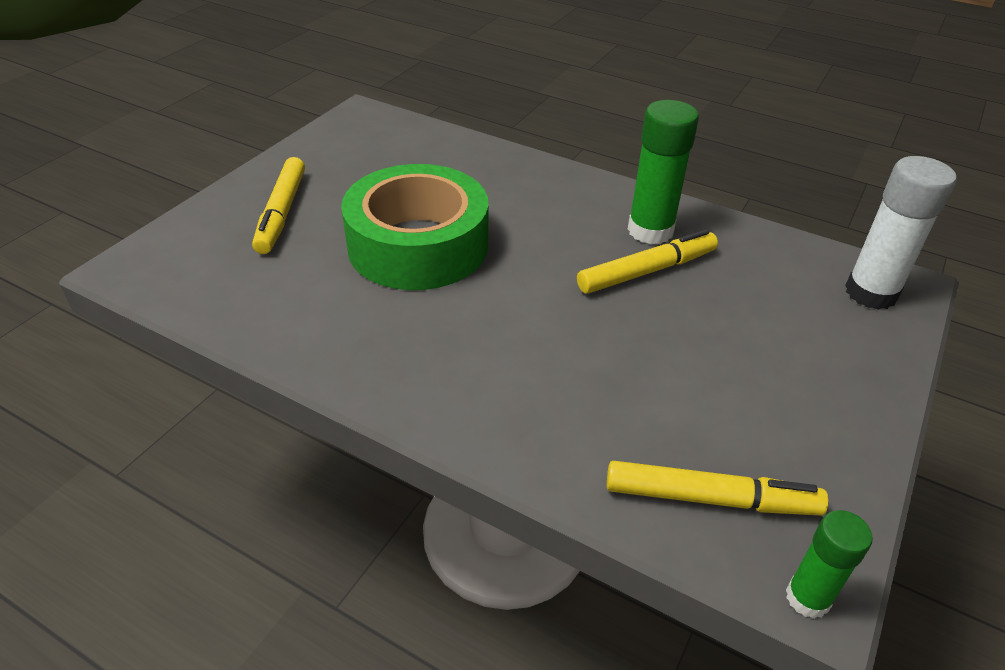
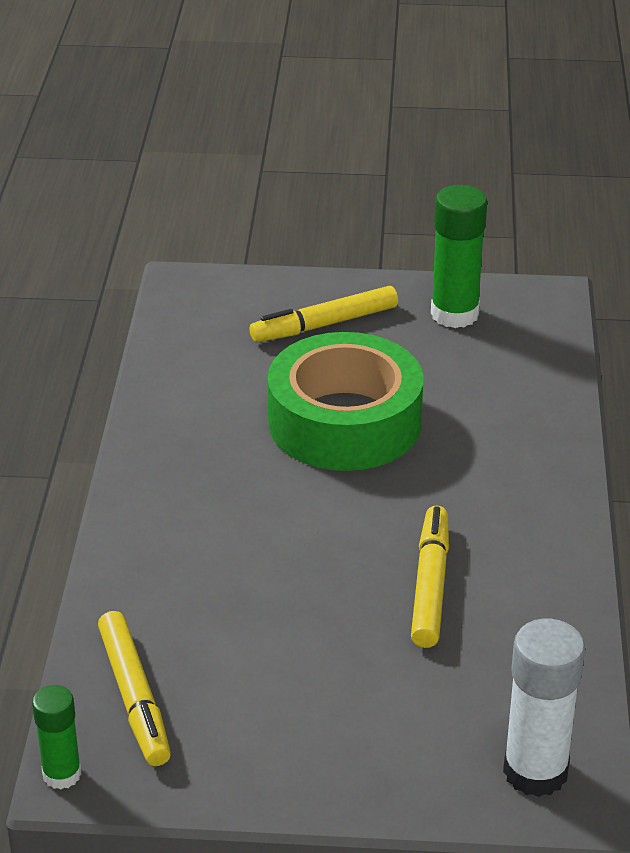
camera: 65 degrees right, 5 degrees down
(647, 271) = (430, 585): yellow marker -> yellow marker turned 120 degrees counterclockwise
(650, 230) = (509, 570): green glue stick -> green glue stick (454, 314)

